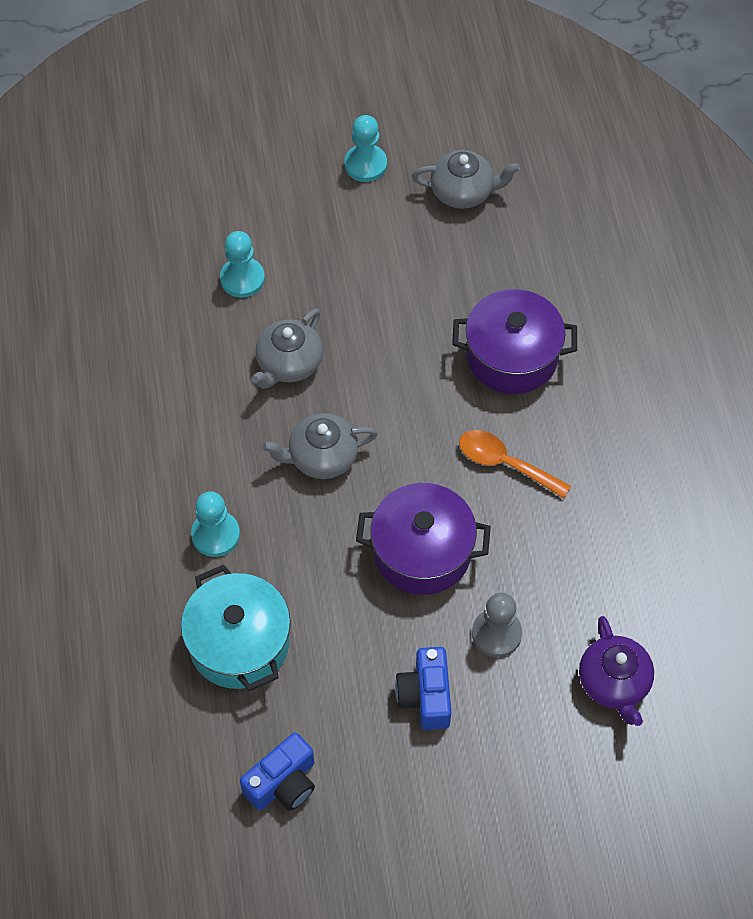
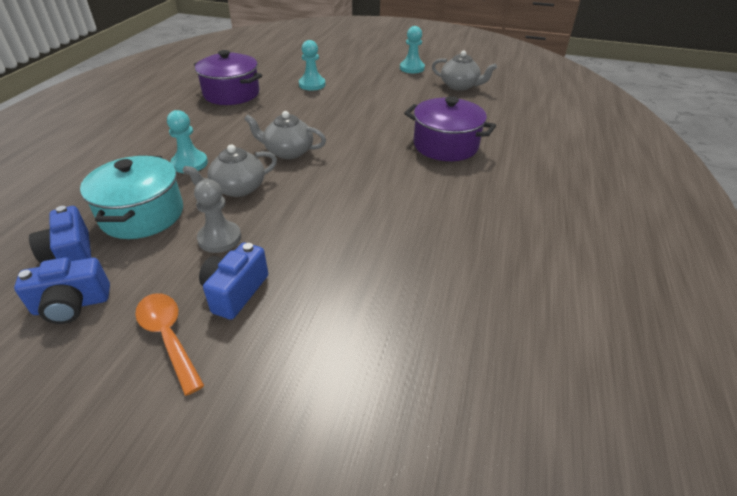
camera: 25 degrees right, 20 degrees down
(218, 730) = (71, 254): none -> blue camera
(289, 363) = (306, 115): grey teapot -> grey teapot (237, 188)
(422, 552) = (310, 211): purple pot -> purple pot (231, 94)
(496, 634) = (326, 274): grey pawn -> grey pawn (219, 238)
(505, 463) = (405, 187): orange spoon -> orange spoon (168, 337)
(614, 683) = (404, 346): purple teapot -> none

